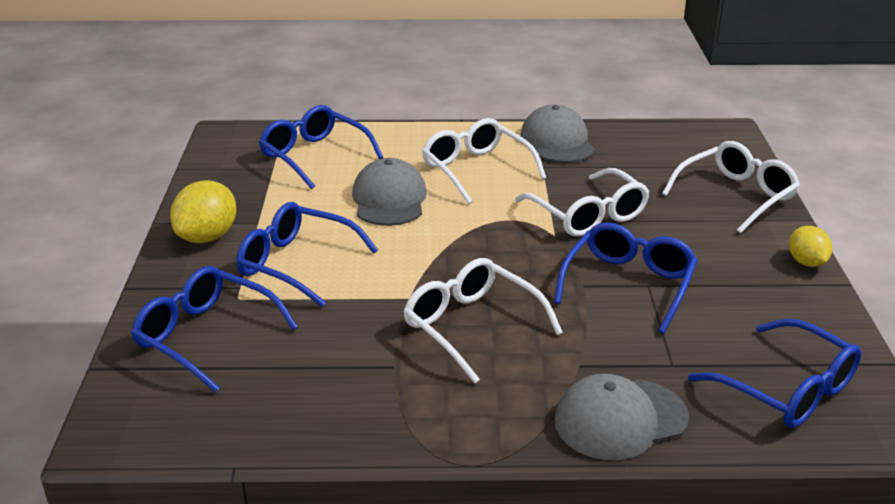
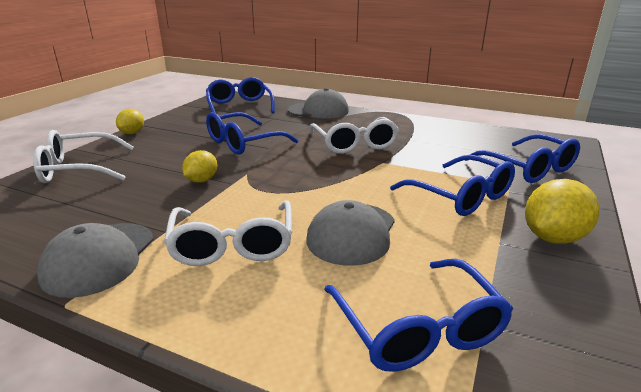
camera: 155 degrees left, 5 degrees down
(588, 215) = (201, 180): white glasses -> yellow lemon

